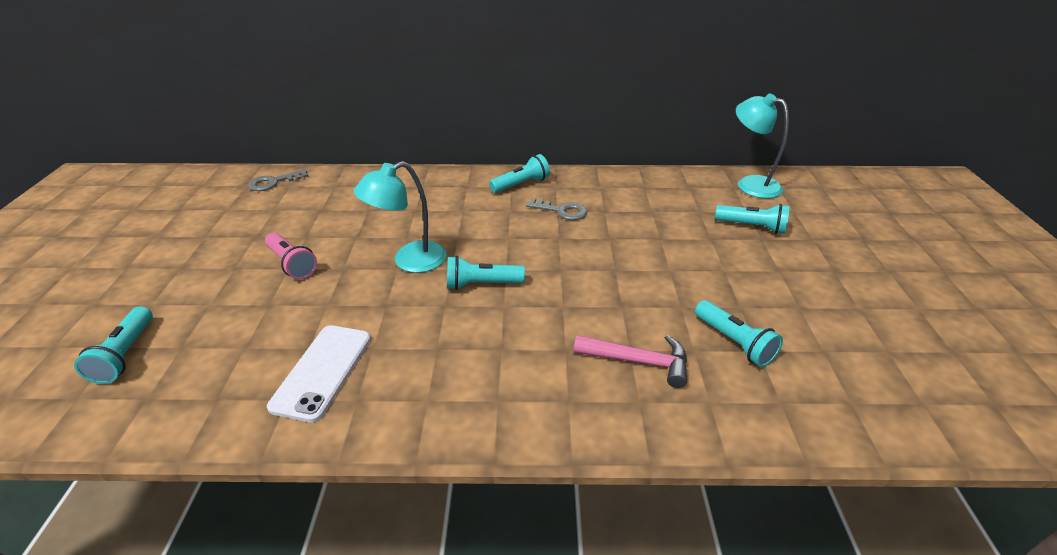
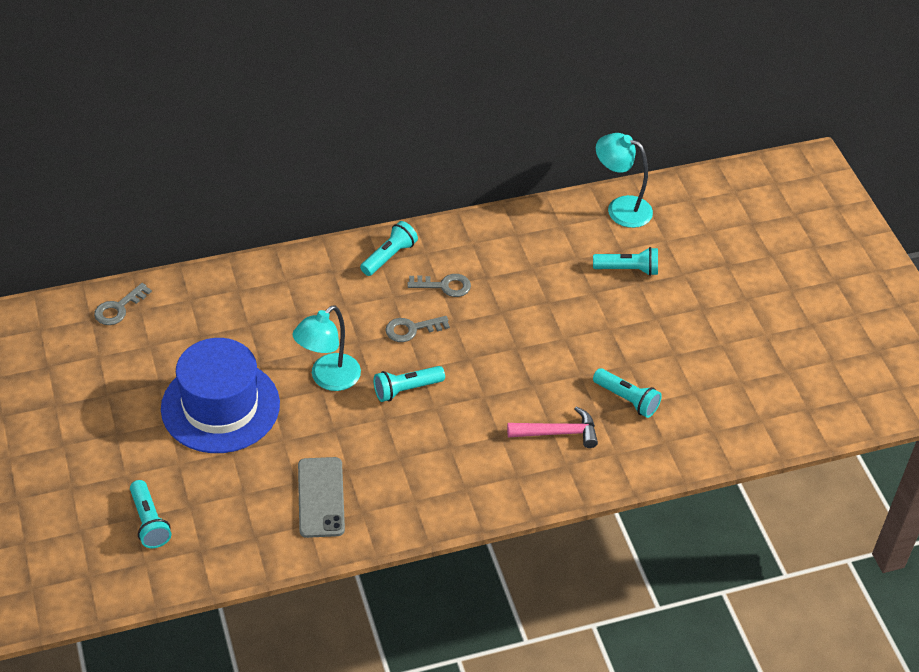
camera: 20 degrees left, 10 degrees up
(292, 264) = (220, 406): pink flashlight -> blue hat
(322, 371) = (321, 497): white phone -> grey phone
(514, 237) = (411, 329): none -> grey key

